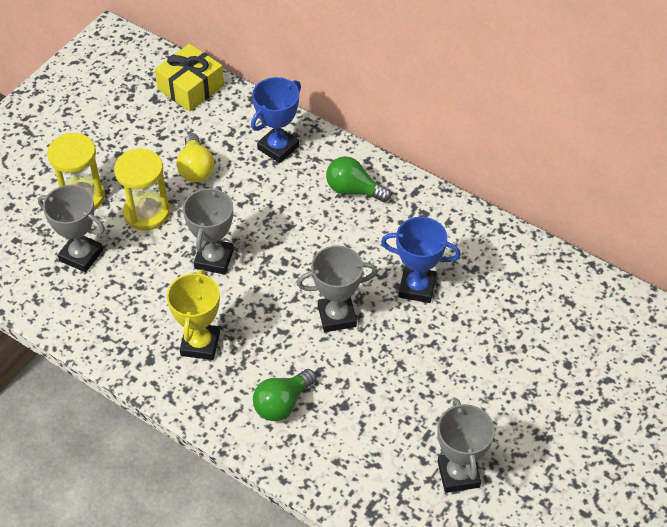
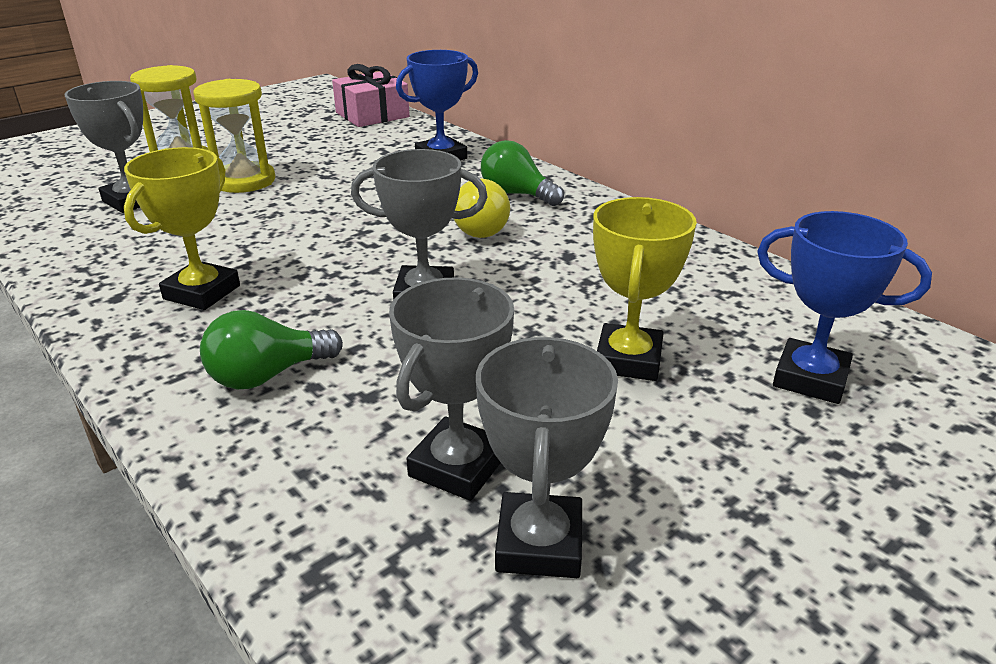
camera: 15 degrees right, 20 degrees down
(190, 87) = (372, 115): yellow gift -> pink gift
(196, 168) = (332, 160): yellow light bulb -> yellow light bulb (482, 228)
(214, 259) = (292, 223): grey trophy -> grey trophy (458, 466)
(417, 287) = (565, 284): blue trophy -> blue trophy (810, 378)
(469, 347) = (628, 360): none -> yellow trophy

